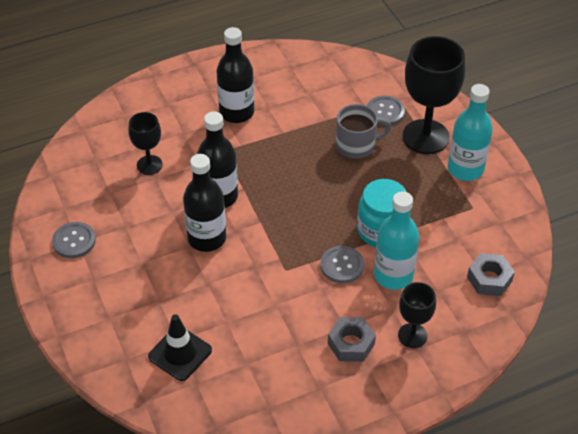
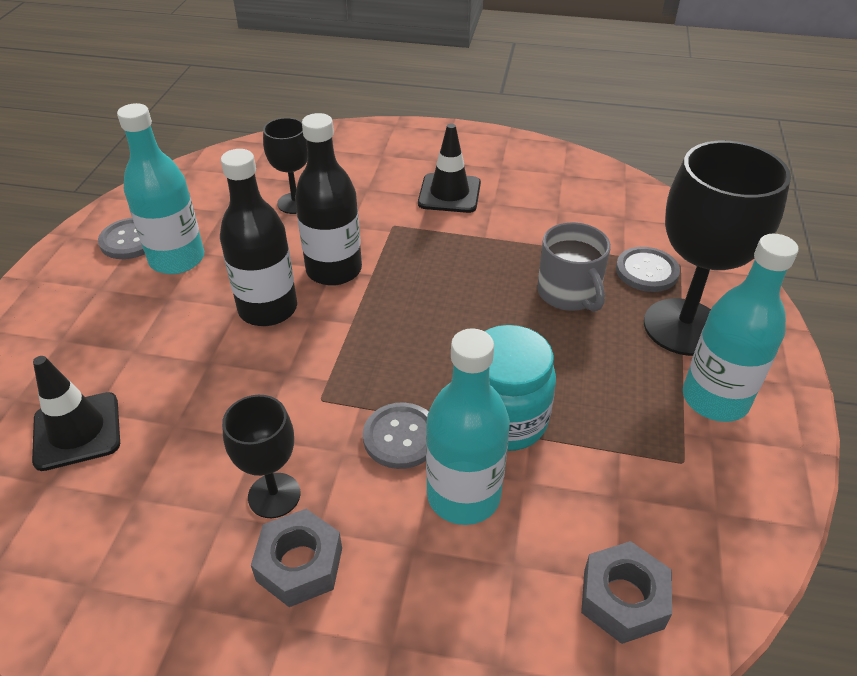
camera: 35 degrees right, 5 degrees down
(119, 237) = (177, 259): none -> turquoise bottle
(236, 112) = (449, 193): black bottle -> black traffic cone
(356, 145) = (569, 293): grey mug -> grey mug turned 45 degrees clockwise
(412, 335) = (406, 615): black goblet -> black goblet (274, 495)

